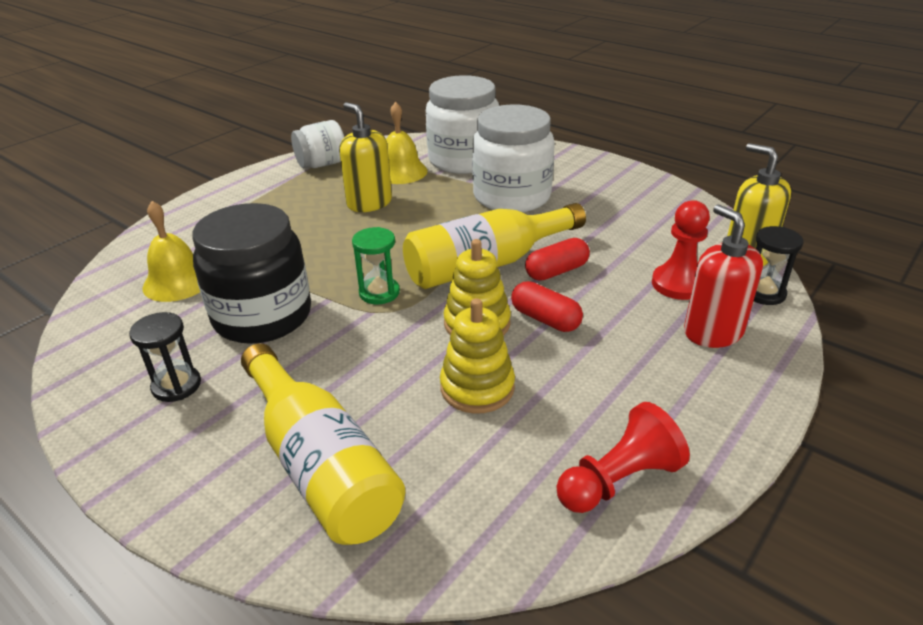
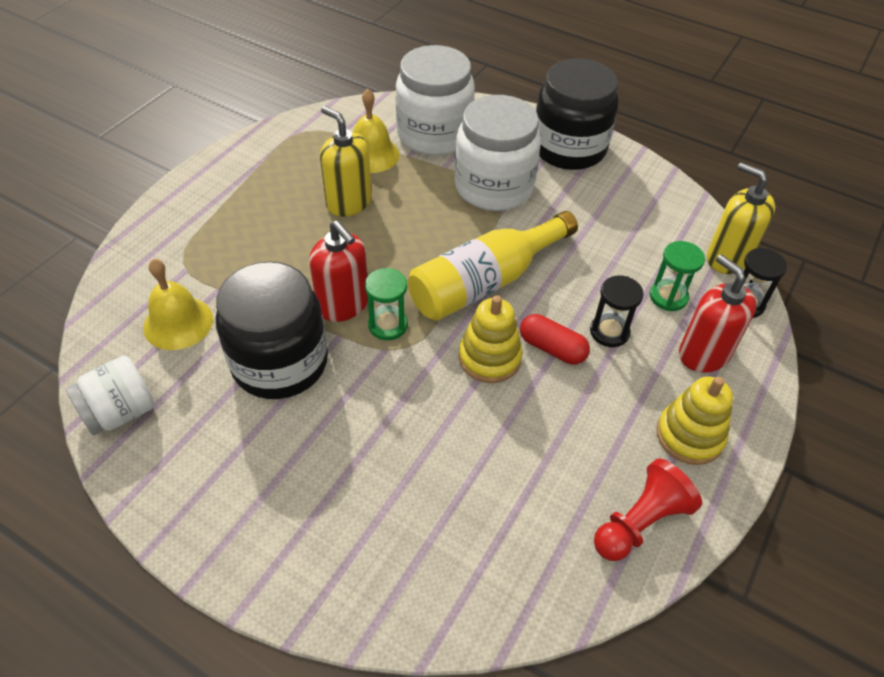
camera: 10 degrees left, 15 degrees up
(176, 386) = (221, 454): black hourglass -> black hourglass (609, 332)
(321, 465) = (383, 530): yellow bottle -> none
(322, 164) = (283, 146): white jar -> white jar (120, 412)
(340, 275) = (343, 305): none -> red soap dispenser
(477, 388) = (504, 434): yellow stacking toy -> yellow stacking toy (689, 436)
(556, 271) = (553, 287): red capsule -> none
(592, 172) = (569, 148): none -> black jar
(678, 284) = (668, 297): red pawn -> green hourglass

